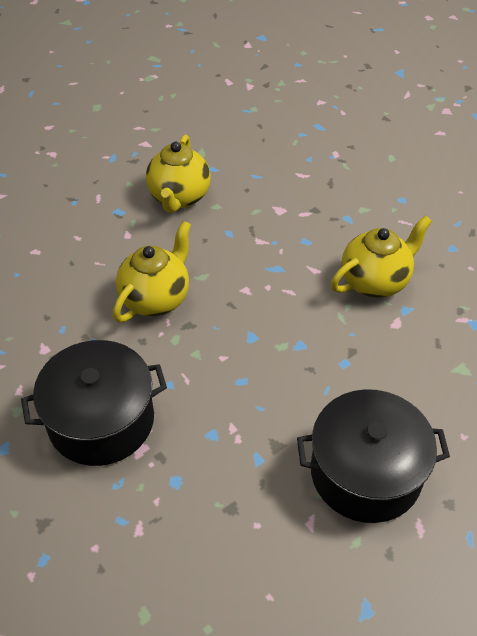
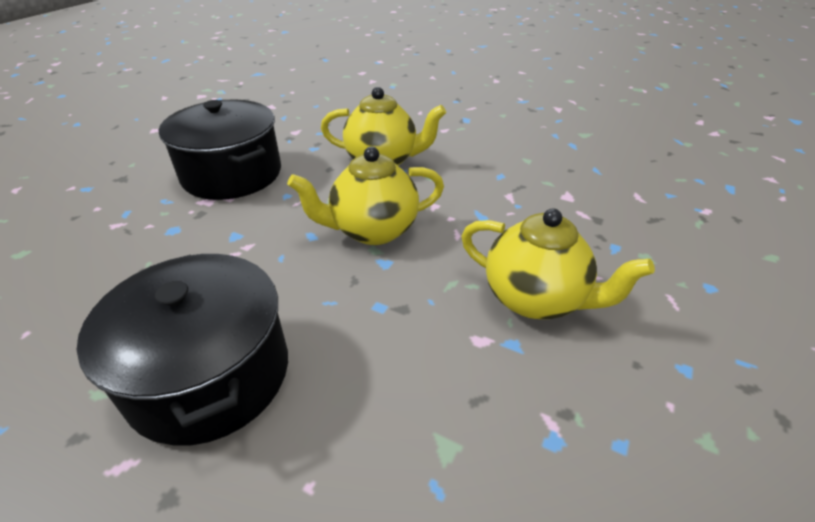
camera: 65 degrees right, 10 degrees down
(179, 197) = (514, 139): yellow teapot -> yellow teapot (373, 230)

